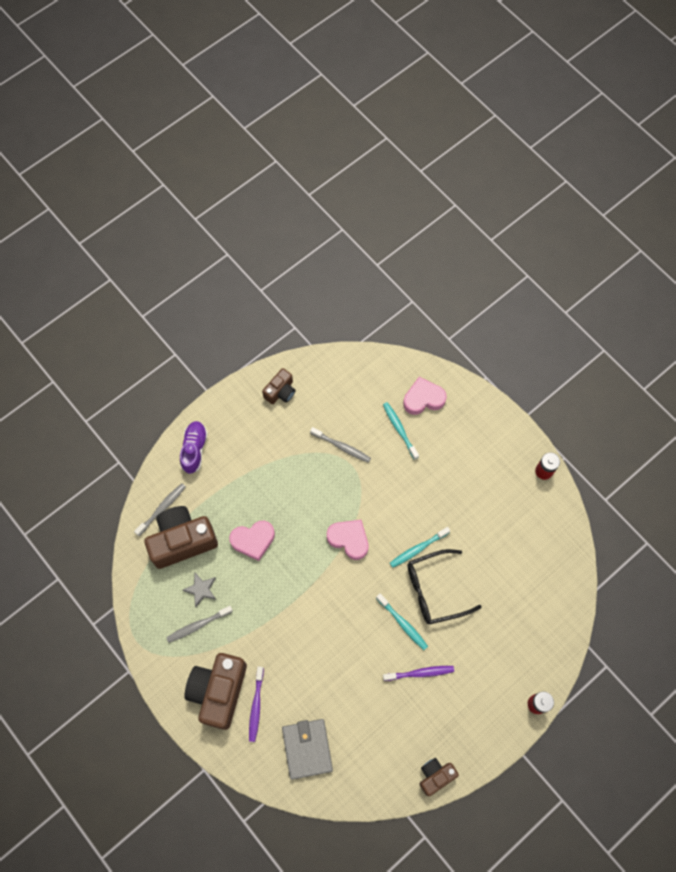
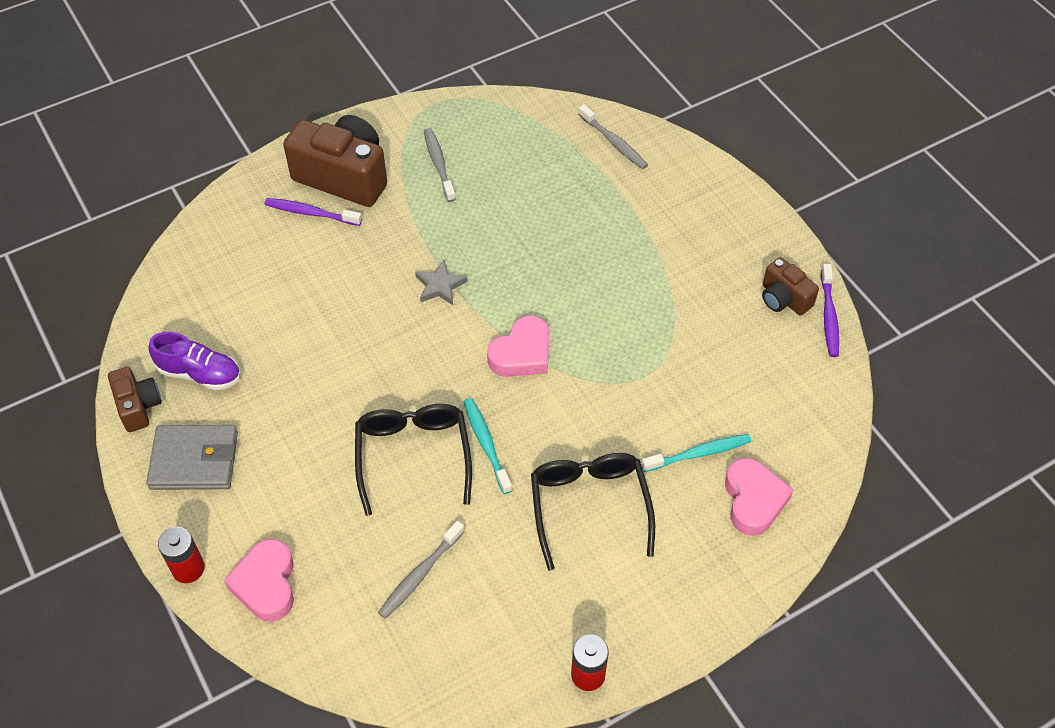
camera: 100 degrees right, 15 degrees down
(182, 541) = (562, 159): brown camera -> none
(194, 449) = (698, 185): purple shoe -> purple shoe (200, 373)
(201, 589) = (487, 172): grey star -> grey star (440, 286)
(253, 540) = (546, 237): pink heart -> pink heart (266, 584)
(307, 749) = (234, 261): grey wallet -> grey wallet (194, 460)
(342, 447) = (678, 366): grey toothbrush -> grey toothbrush (420, 574)
(403, 623) = (373, 403): turquoise toothbrush -> none
(420, 673) = (291, 413): purple toothbrush -> purple toothbrush (829, 316)
(446, 484) = (589, 506): none -> black glasses

